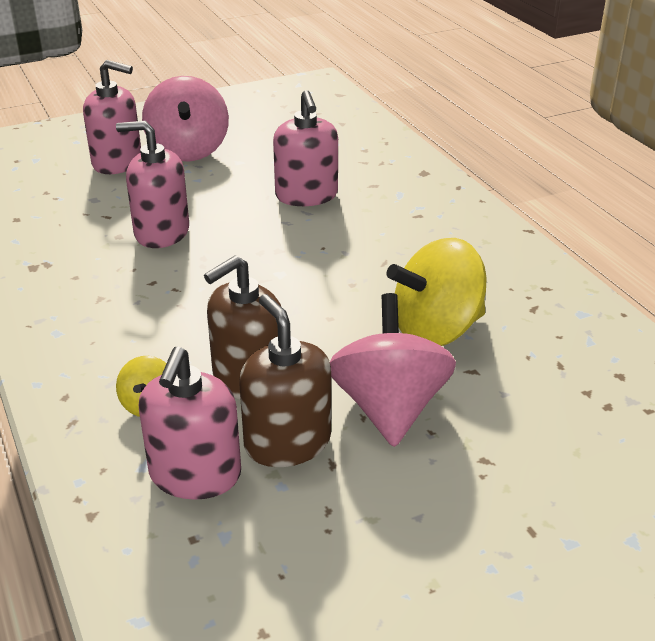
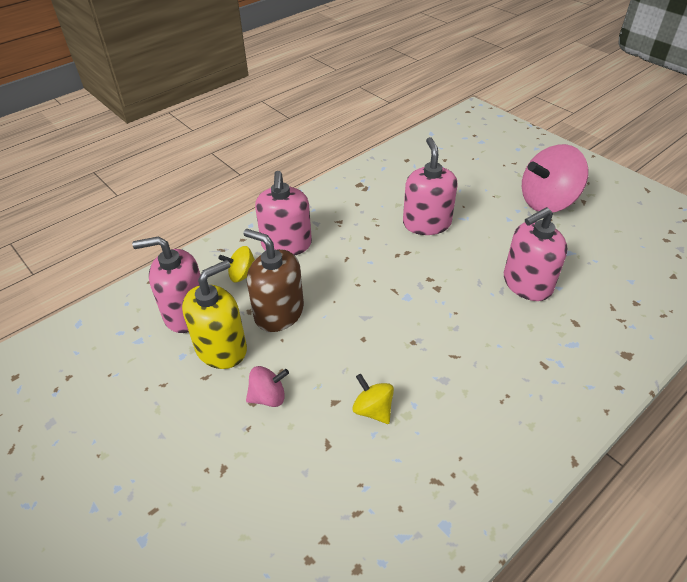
camera: 75 degrees right, 10 degrees up
(117, 162) = (504, 175): pink soap dispenser -> pink soap dispenser (286, 244)
(287, 442) = (221, 348): brown soap dispenser -> yellow soap dispenser
(389, 408) = (268, 397): pink spinning top -> pink spinning top, size x0.49
(436, 330) = (373, 409): yellow spinning top -> yellow spinning top, size x0.49

